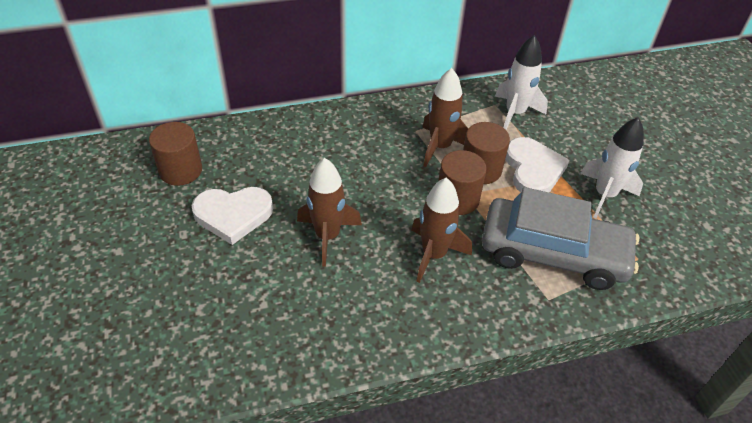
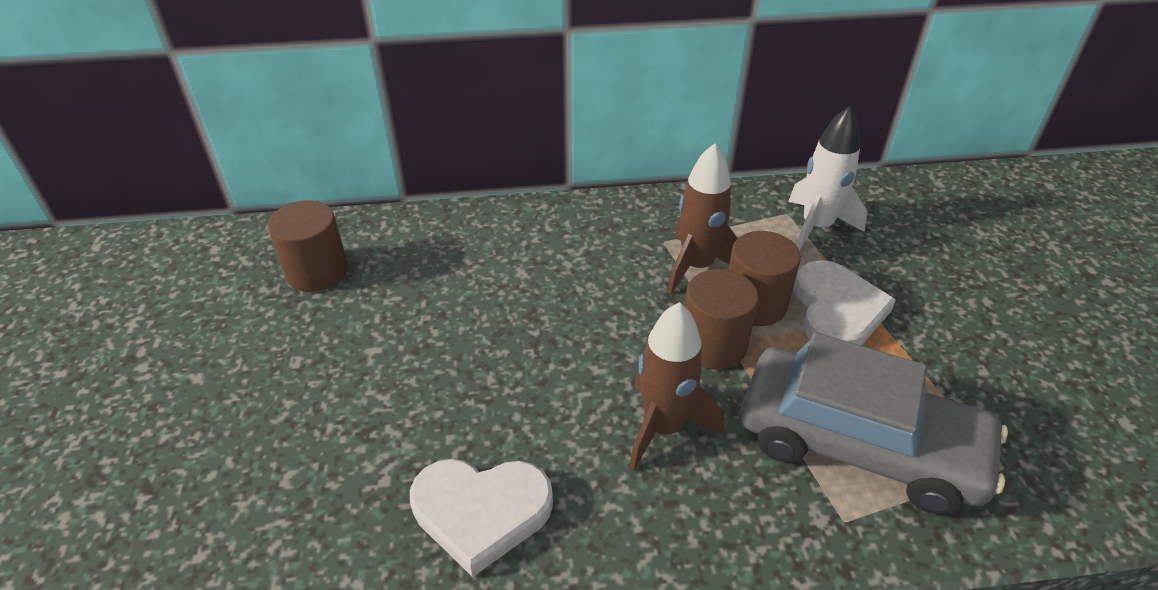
camera: 10 degrees right, 5 degrees down
(233, 215) = (373, 340): white heart -> white heart (481, 512)
(327, 236) = (504, 384): brown rocket -> none
(604, 195) = (950, 358): white rocket -> none

